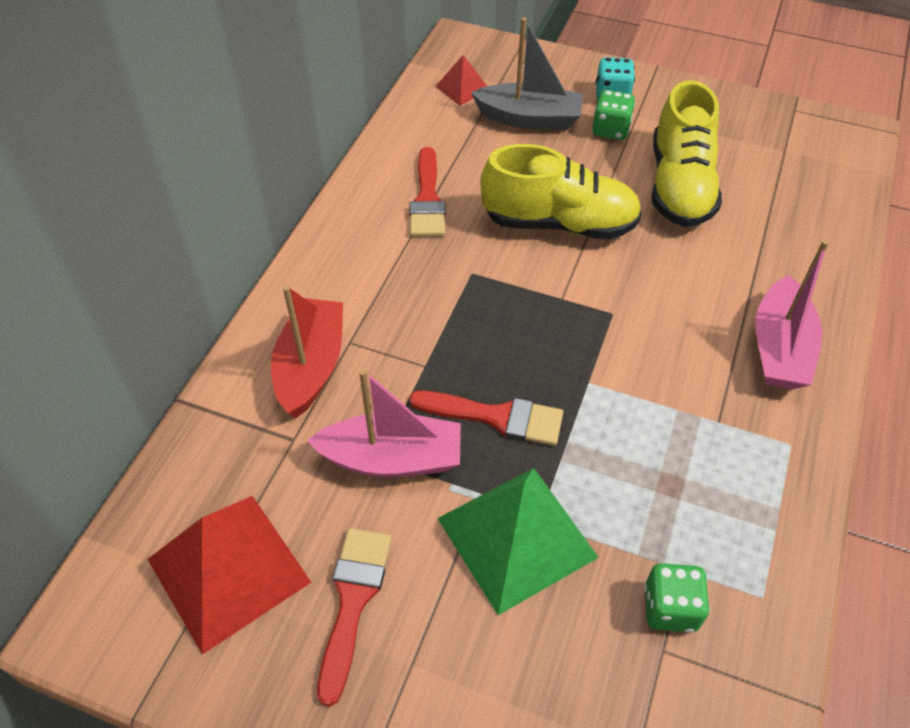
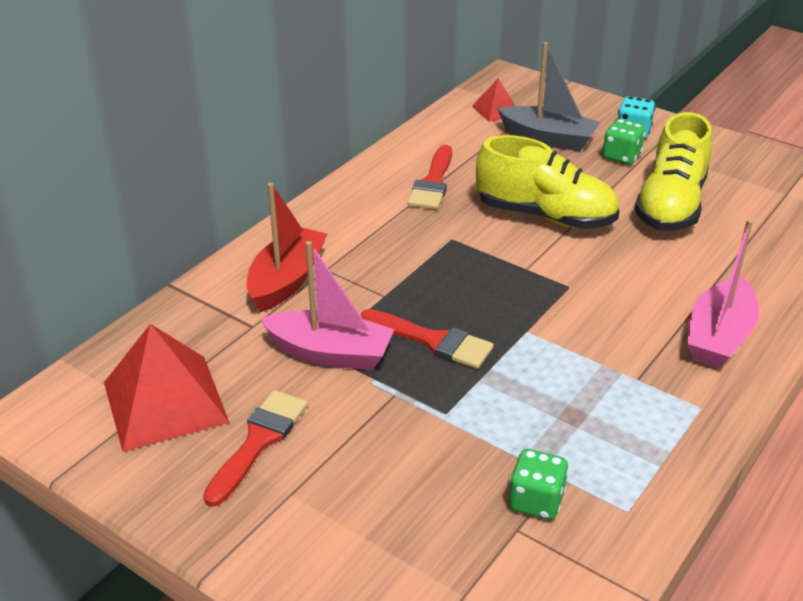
camera: 15 degrees right, 15 degrees down
(516, 537) = (417, 426): green pyramid -> none

